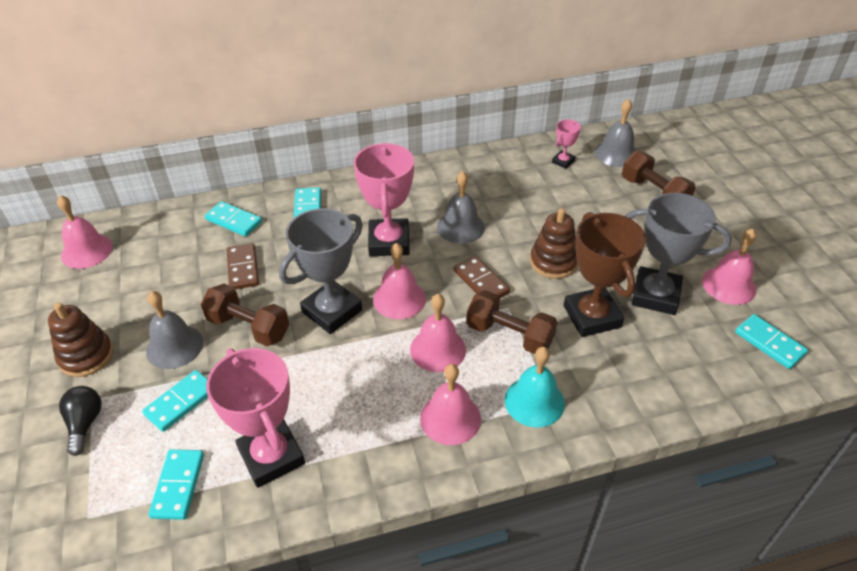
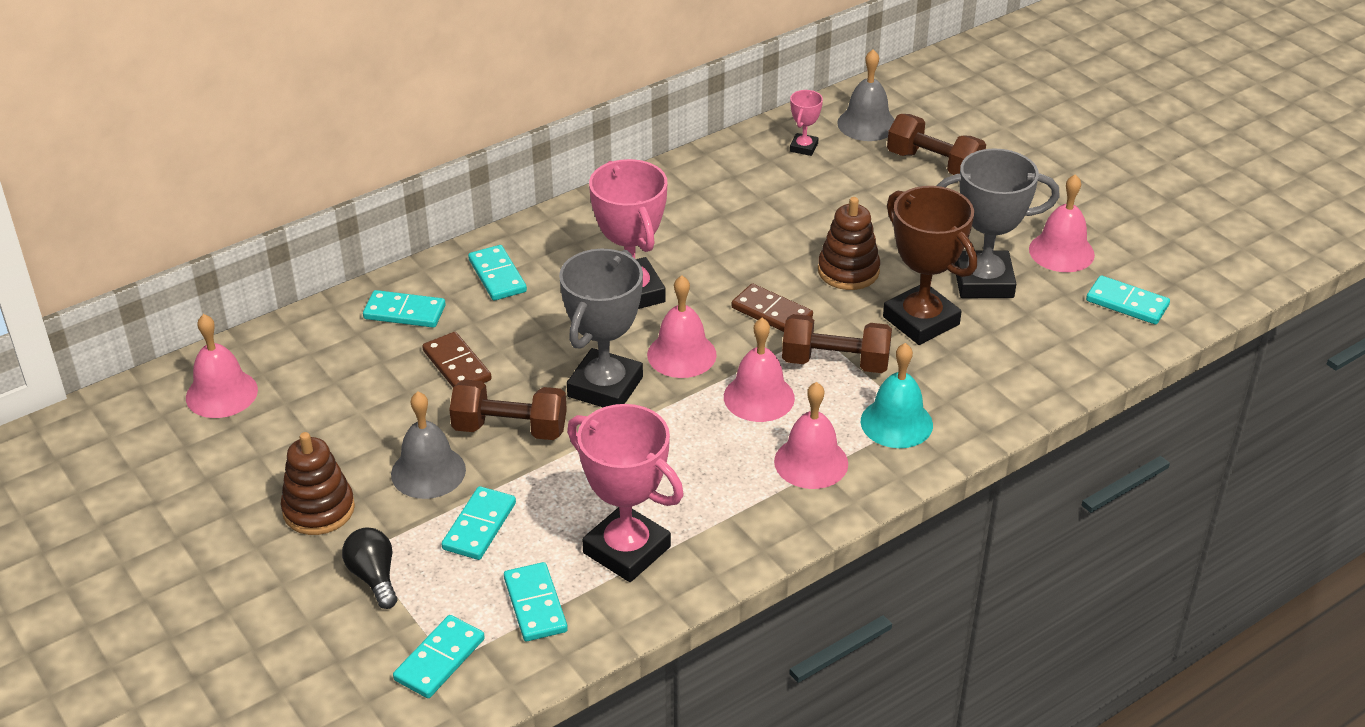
camera: 20 degrees left, 5 degrees down
(82, 513) = (439, 659): none -> turquoise domino
(460, 227) = (713, 255): grey bell -> none

